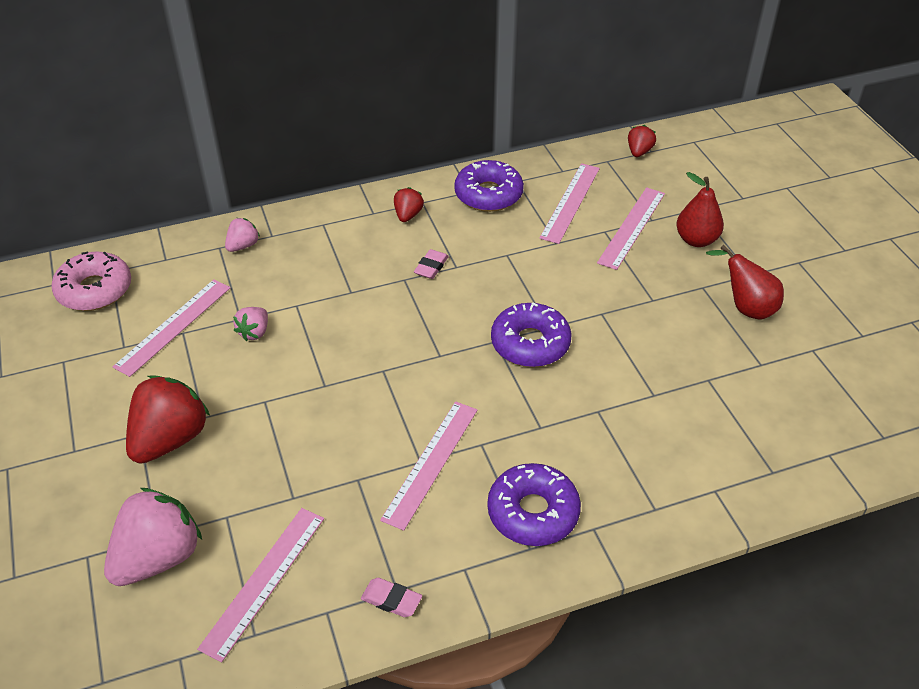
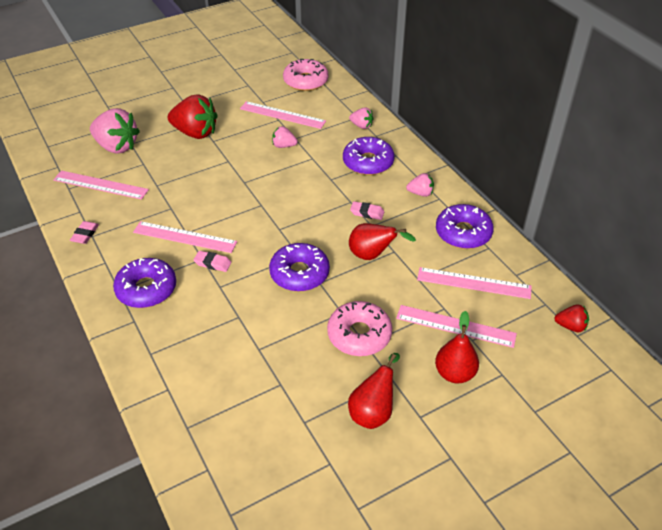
camera: 80 degrees right, 0 degrees up
(328, 251) = (368, 162): none -> purple donut
(408, 215) = (420, 193): red strawberry -> pink strawberry
(494, 432) = (212, 263): none -> pink eraser
(510, 273) = (372, 255): none -> red pear
(638, 303) = (359, 335): none -> pink donut

